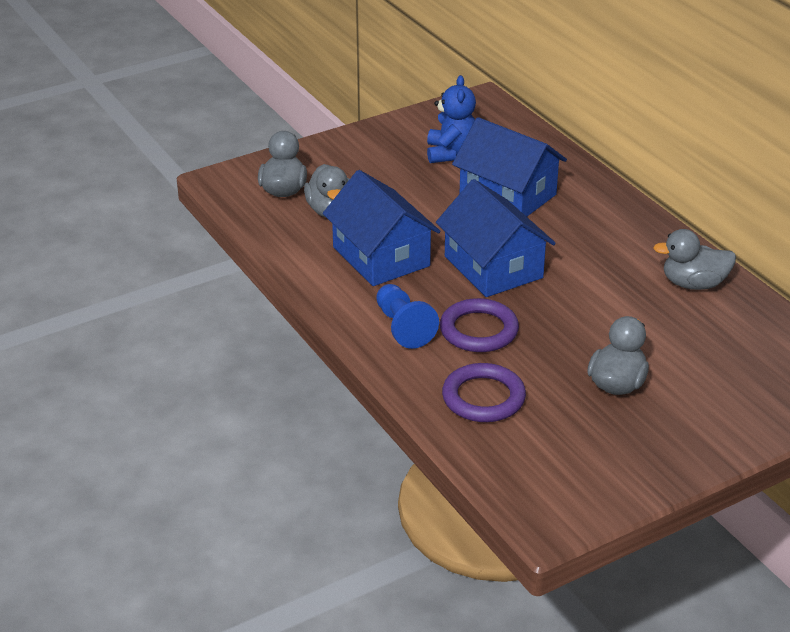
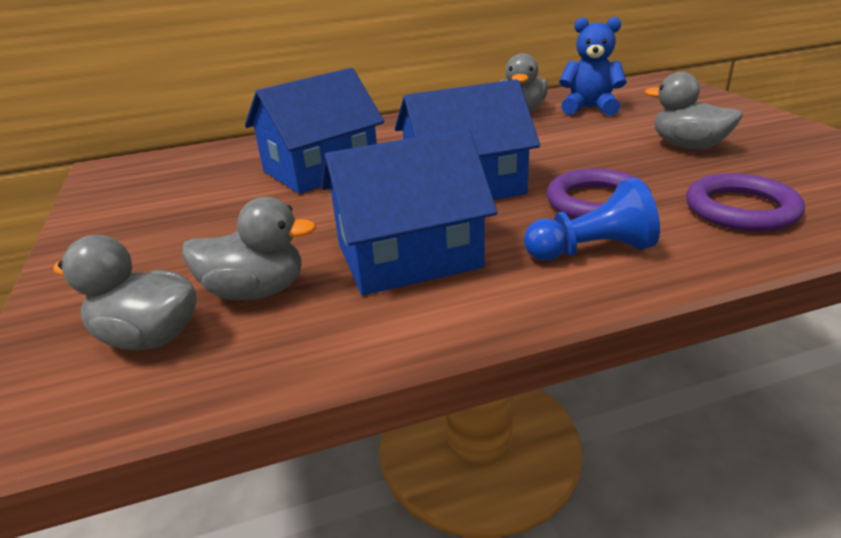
camera: 75 degrees left, 5 degrees down
(451, 153) = (199, 192): blue teddy bear -> blue teddy bear (589, 108)

